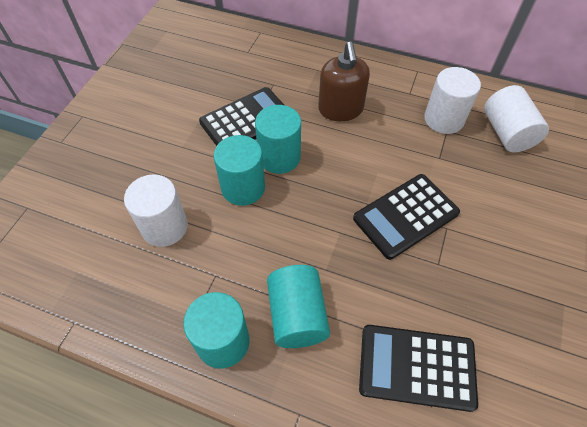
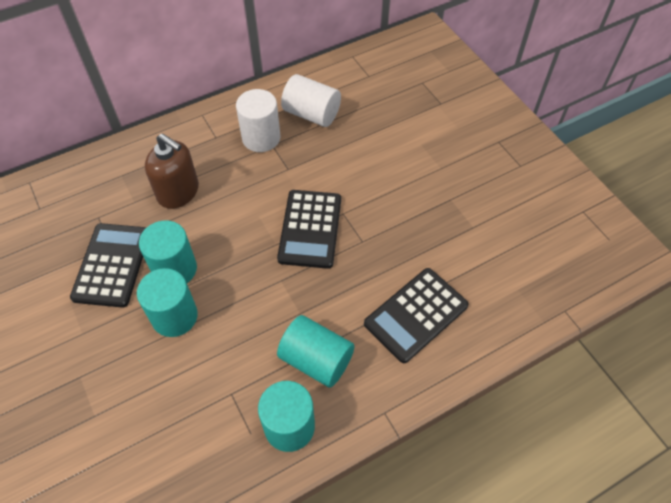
camera: 50 degrees left, 0 degrees up
(164, 227) = (149, 402): white cylinder -> none

